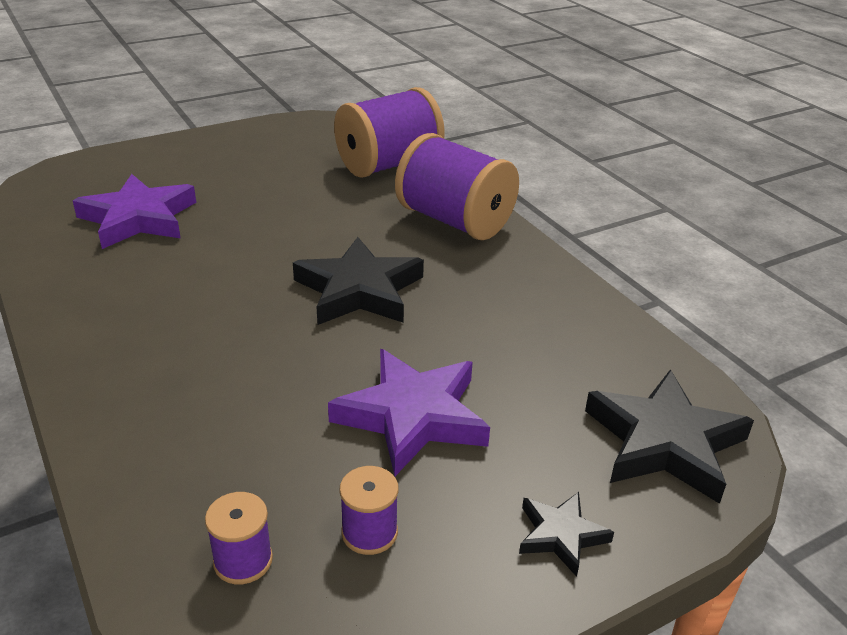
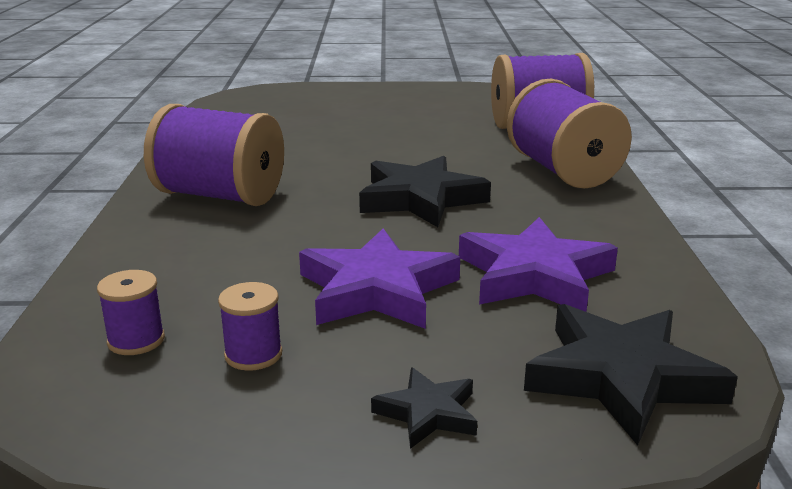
camera: 30 degrees right, 10 degrees down
(138, 218) = (289, 125): purple star -> purple star (534, 275)
(153, 342) = (220, 196): none -> purple spool

